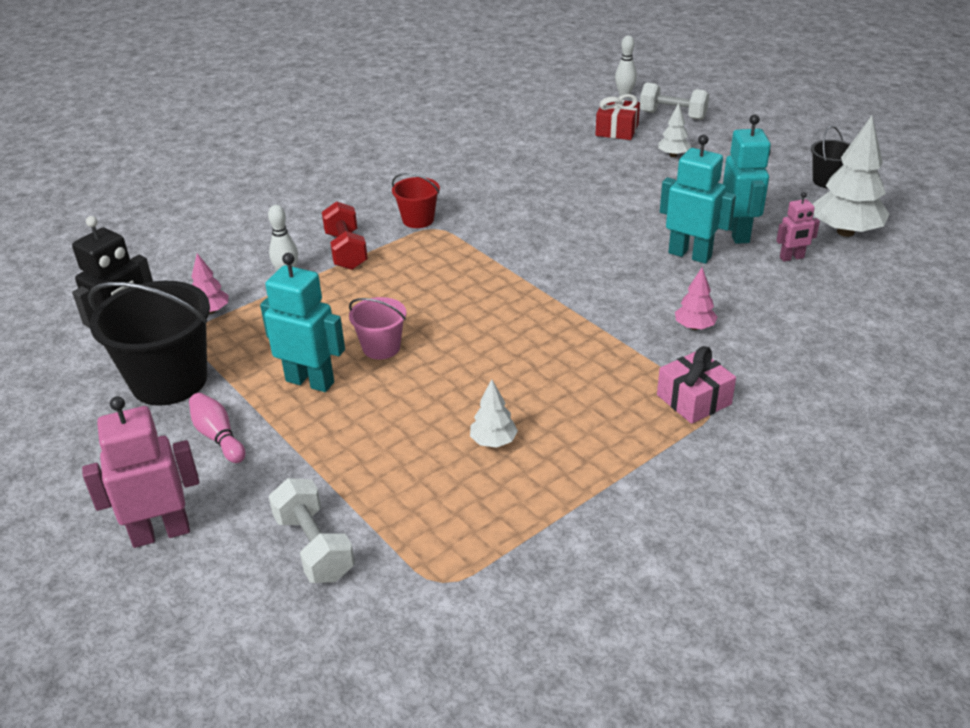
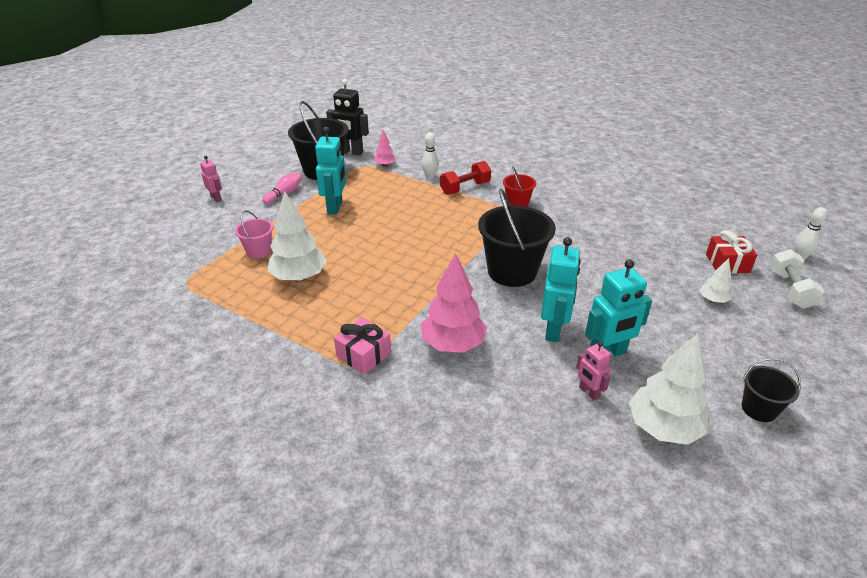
camera: 70 degrees right, 0 degrees up
(161, 533) = (216, 198): pink robot -> pink robot, size x0.56
(314, 547) = (209, 239): white dumbbell -> none
(381, 347) = (374, 221): pink bucket -> pink bucket (259, 251)
(493, 442) = (299, 277): white tree -> white tree, size x1.97
(569, 257) = (512, 271): none -> black bucket
(694, 327) = (453, 344): pink tree -> pink tree, size x1.97

